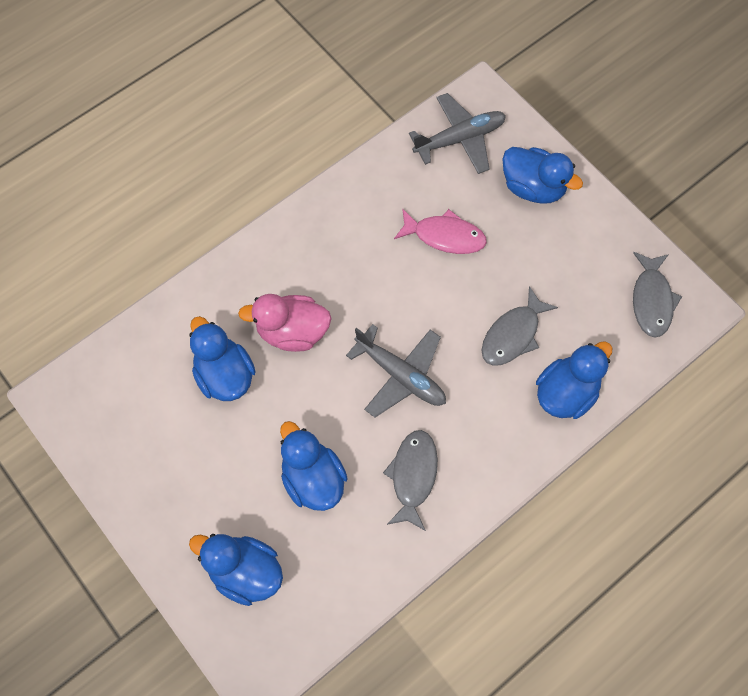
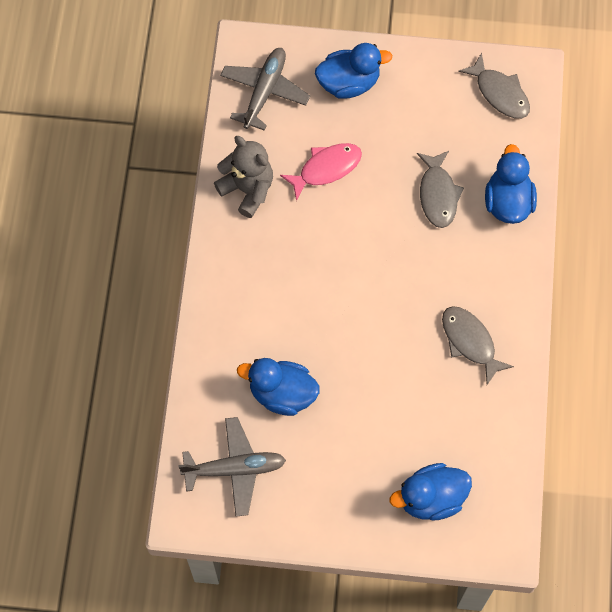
camera: 45 degrees left, 0 degrees up
(292, 332) = (295, 324): pink duck -> none
(313, 478) = (411, 403): blue duck -> none
(368, 199) = (247, 189): none -> grey teddy bear
(401, 375) = (396, 287): grey plane -> grey plane (235, 469)

